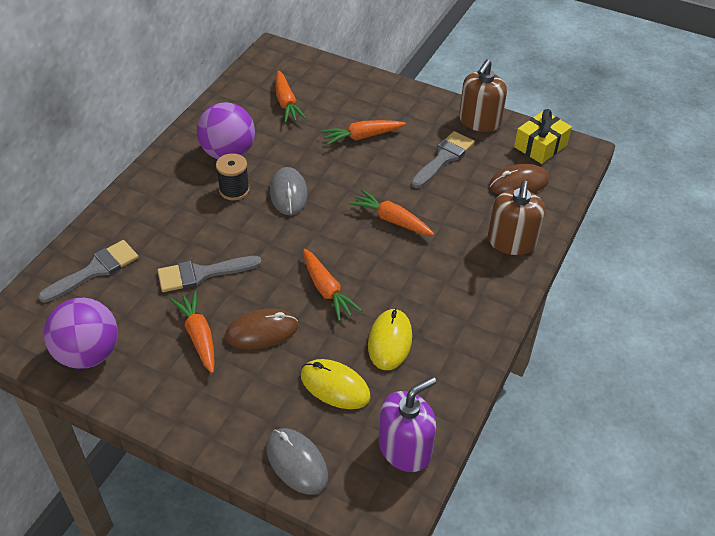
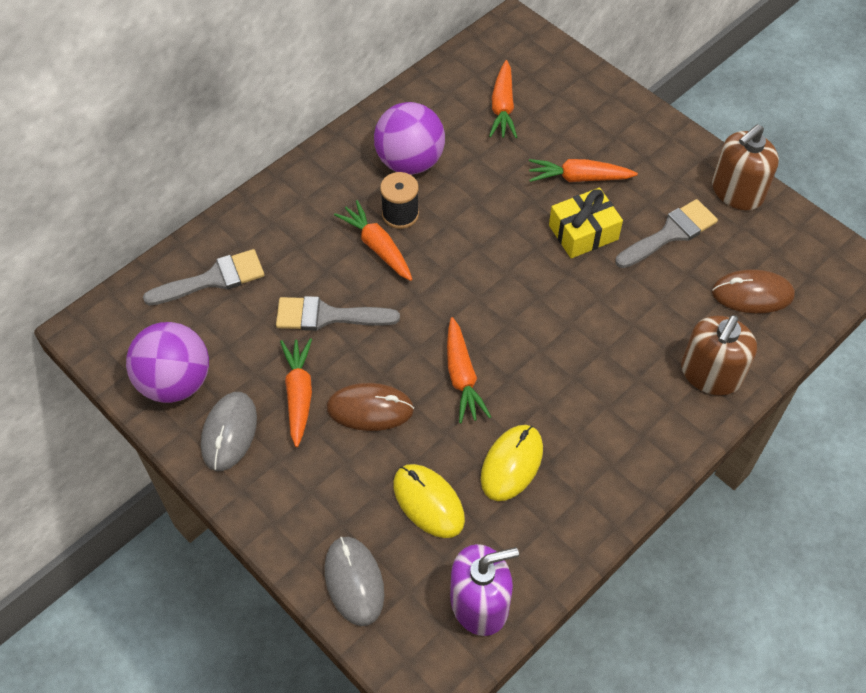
camera: 20 degrees right, 10 degrees up
(288, 193) = (462, 235): grey mouse -> grey mouse (229, 432)
(391, 220) = (573, 303): orange carrot -> orange carrot (377, 246)
(540, 146) = (803, 247): yellow gift -> yellow gift (583, 232)

